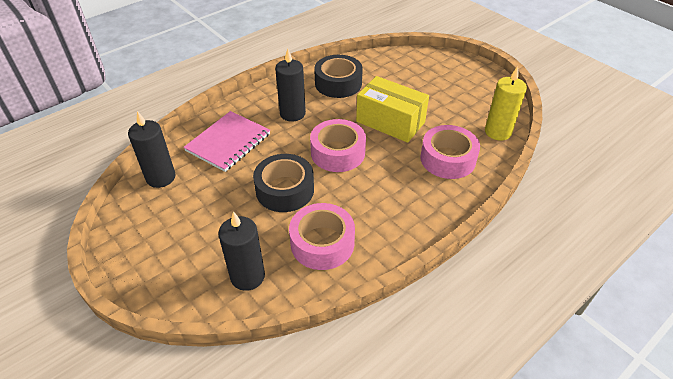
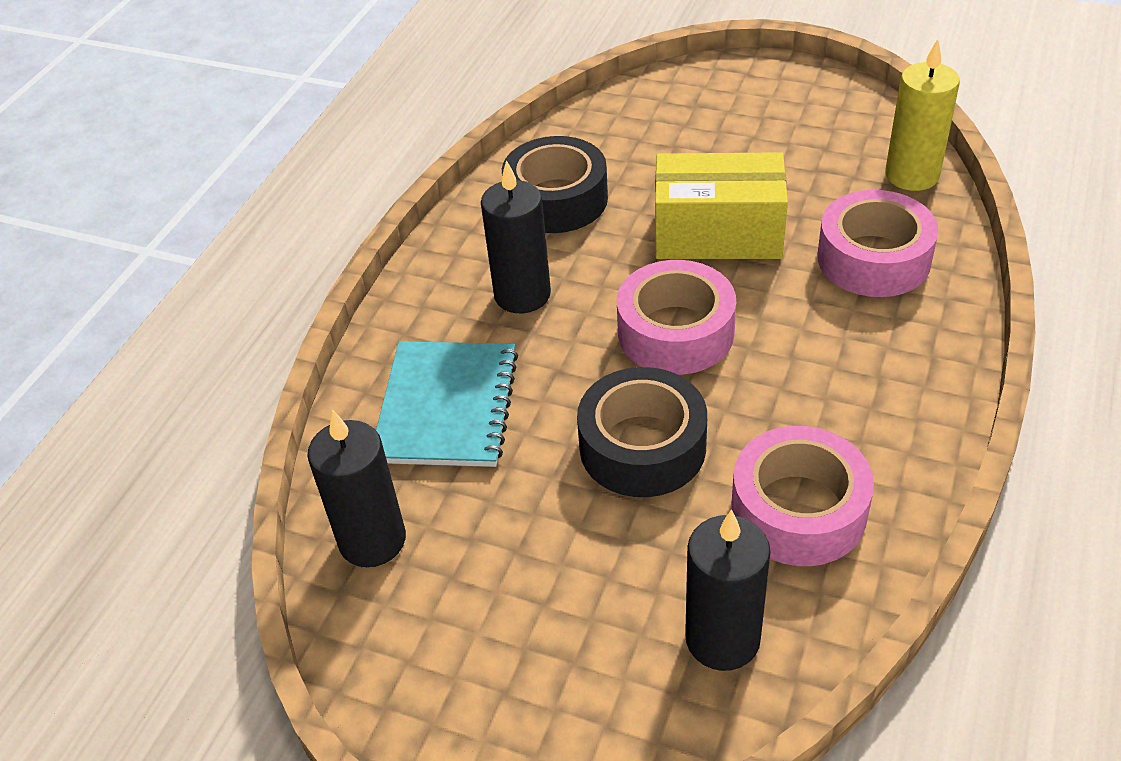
camera: 25 degrees left, 0 degrees up
(228, 142) = (447, 406): pink notebook -> turquoise notebook

